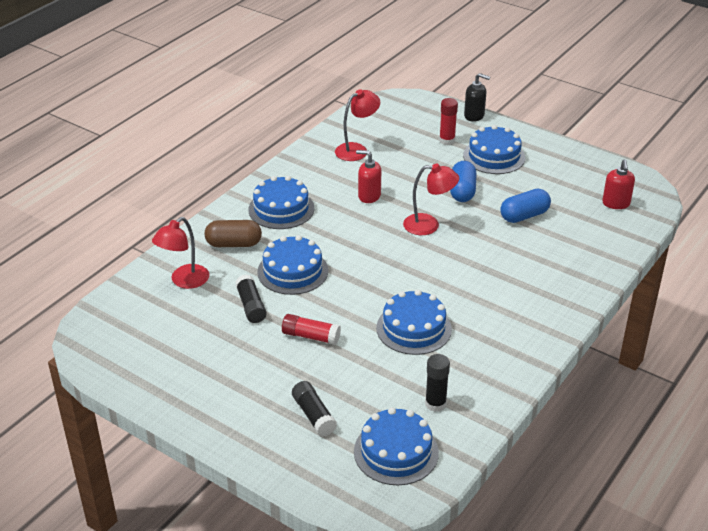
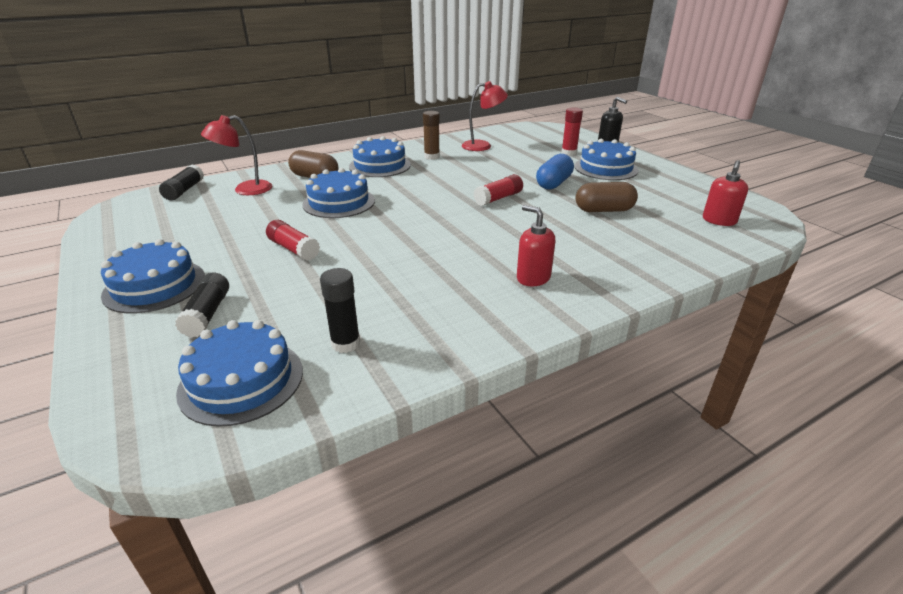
camera: 25 degrees right, 5 degrees down
(251, 306) = (273, 216): black glue stick -> black glue stick (184, 190)
(320, 181) = (432, 157): none -> brown glue stick
(369, 196) = (463, 171): red soap dispenser -> red soap dispenser (533, 278)
(413, 328) = (400, 268): blue cake -> blue cake (154, 286)
(429, 225) = (498, 198): red lamp -> red glue stick
(524, 216) = (604, 210): blue capsule -> brown capsule

